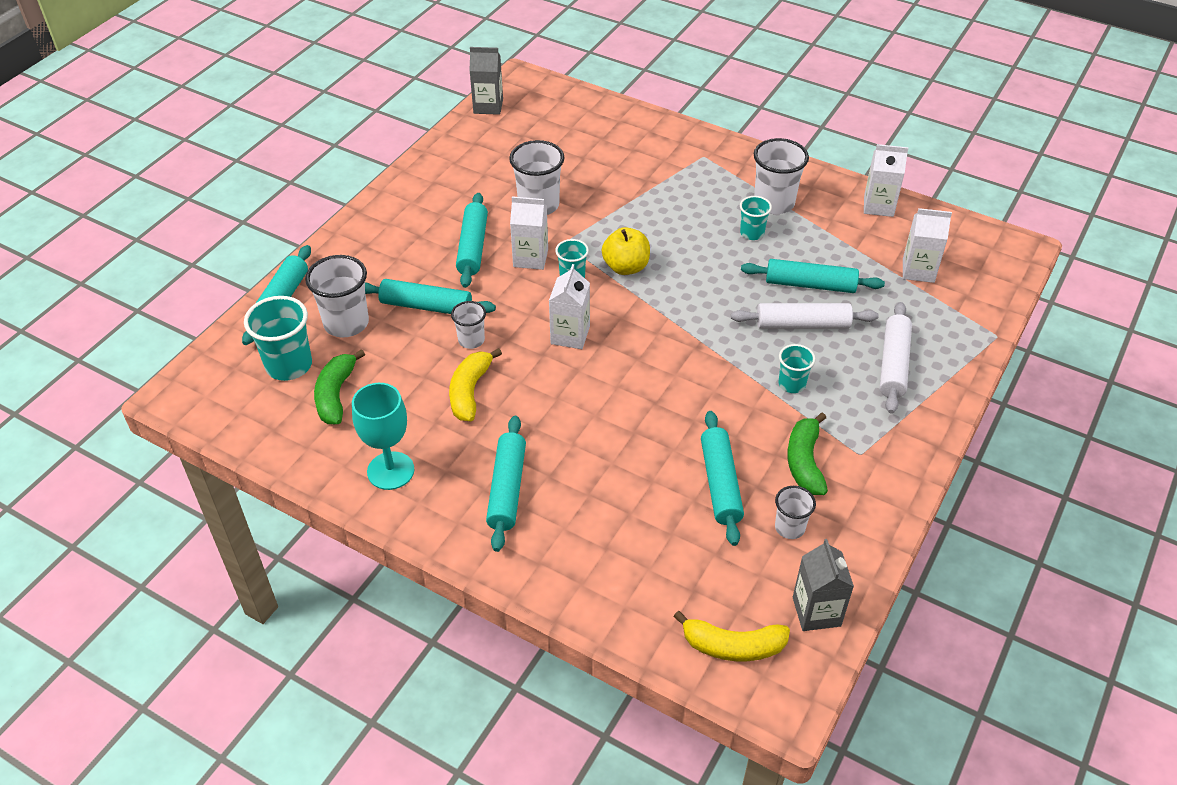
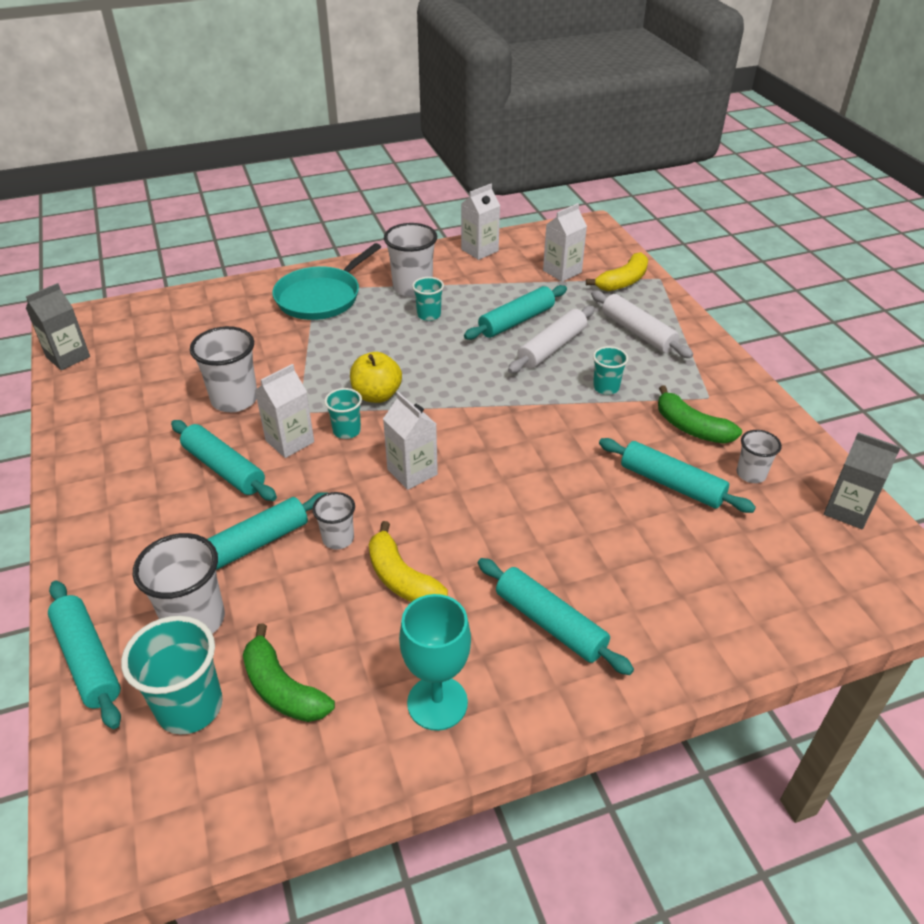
camera: 50 degrees left, 5 degrees down
(698, 166) = (321, 297): none -> turquoise pan
(733, 646) = (851, 579): yellow banana -> yellow banana (623, 281)

